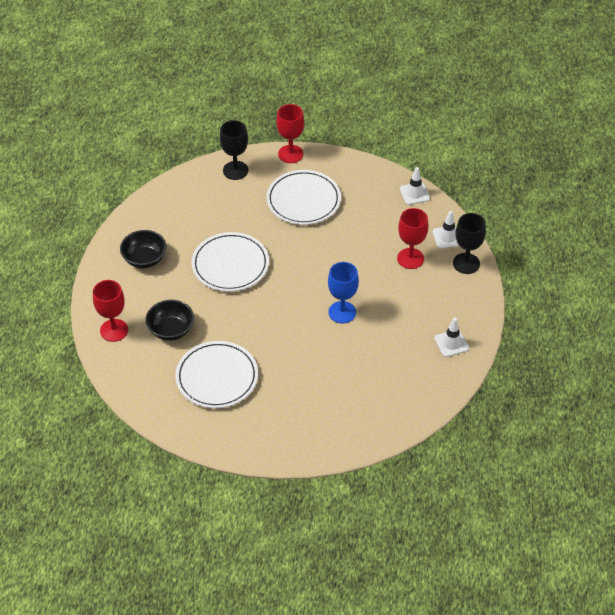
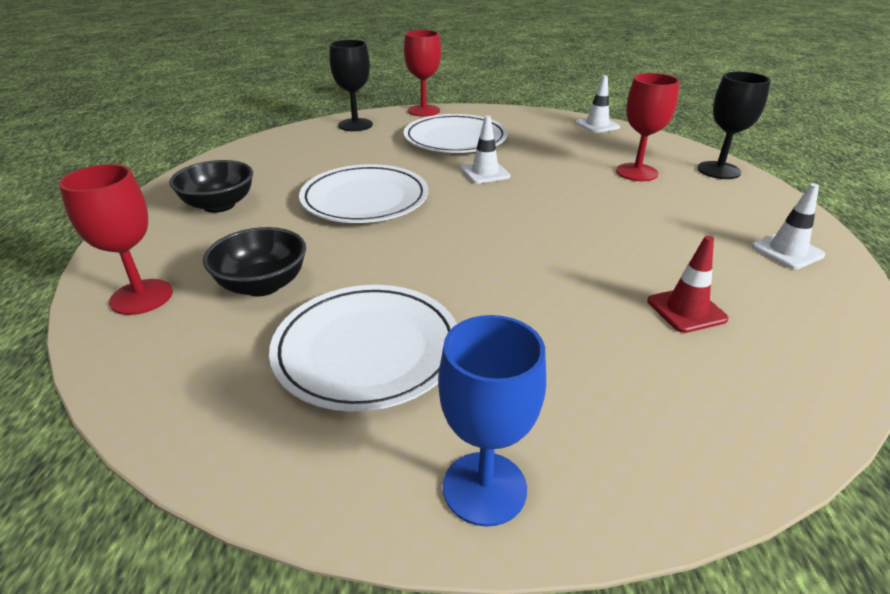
camera: 10 degrees left, 15 degrees down
(342, 312) = (573, 233): blue goblet -> blue goblet (484, 488)
(371, 375) = (686, 310): none -> red traffic cone
(447, 237) = (670, 152): white traffic cone -> white traffic cone (485, 173)

